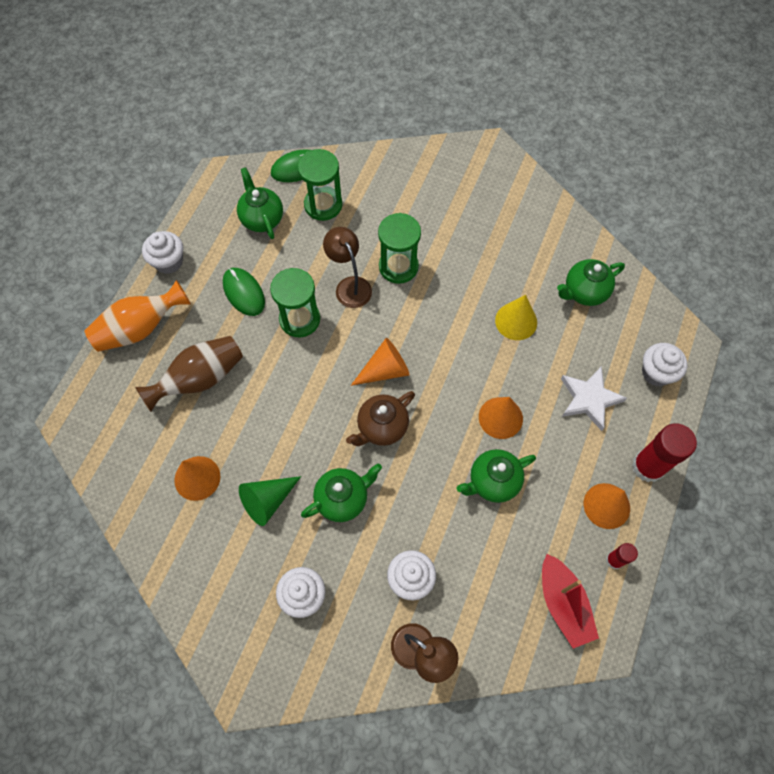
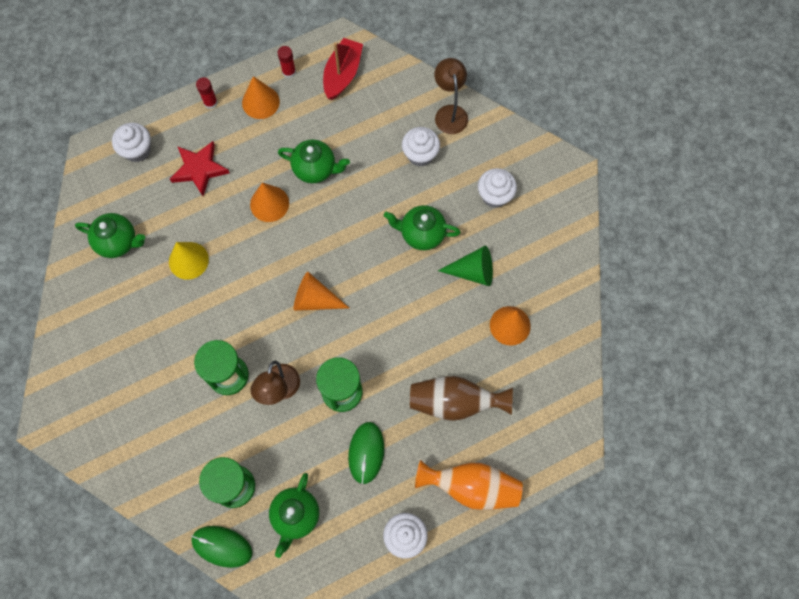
camera: 140 degrees left, 5 degrees up
(382, 427) = (354, 260): brown teapot -> none
(589, 399) = (199, 169): white star -> red star
(648, 466) = (210, 103): red glue stick -> red glue stick, size x0.52

